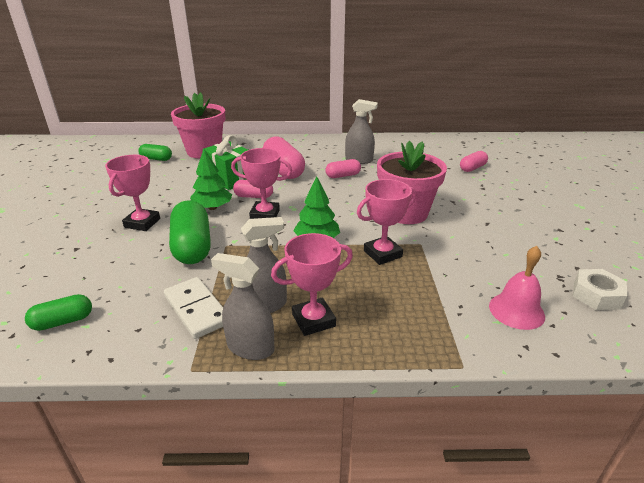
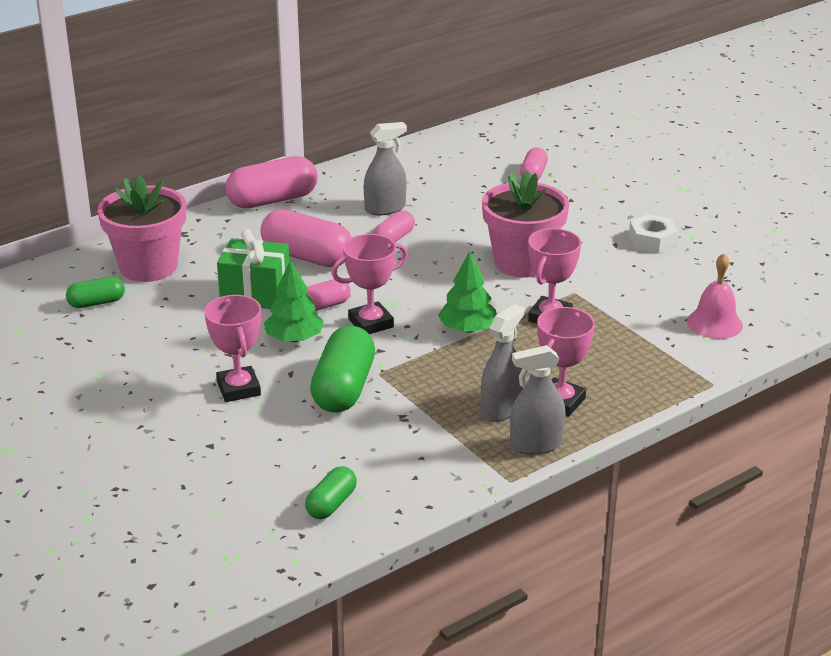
camera: 35 degrees left, 0 degrees up
(192, 246) = (344, 388): green capsule -> green capsule turned 60 degrees clockwise
(197, 309) = (444, 439): white domino -> none
(306, 141) = (272, 200): none -> pink capsule
(596, 295) = (764, 283): white nut -> white nut (652, 240)

